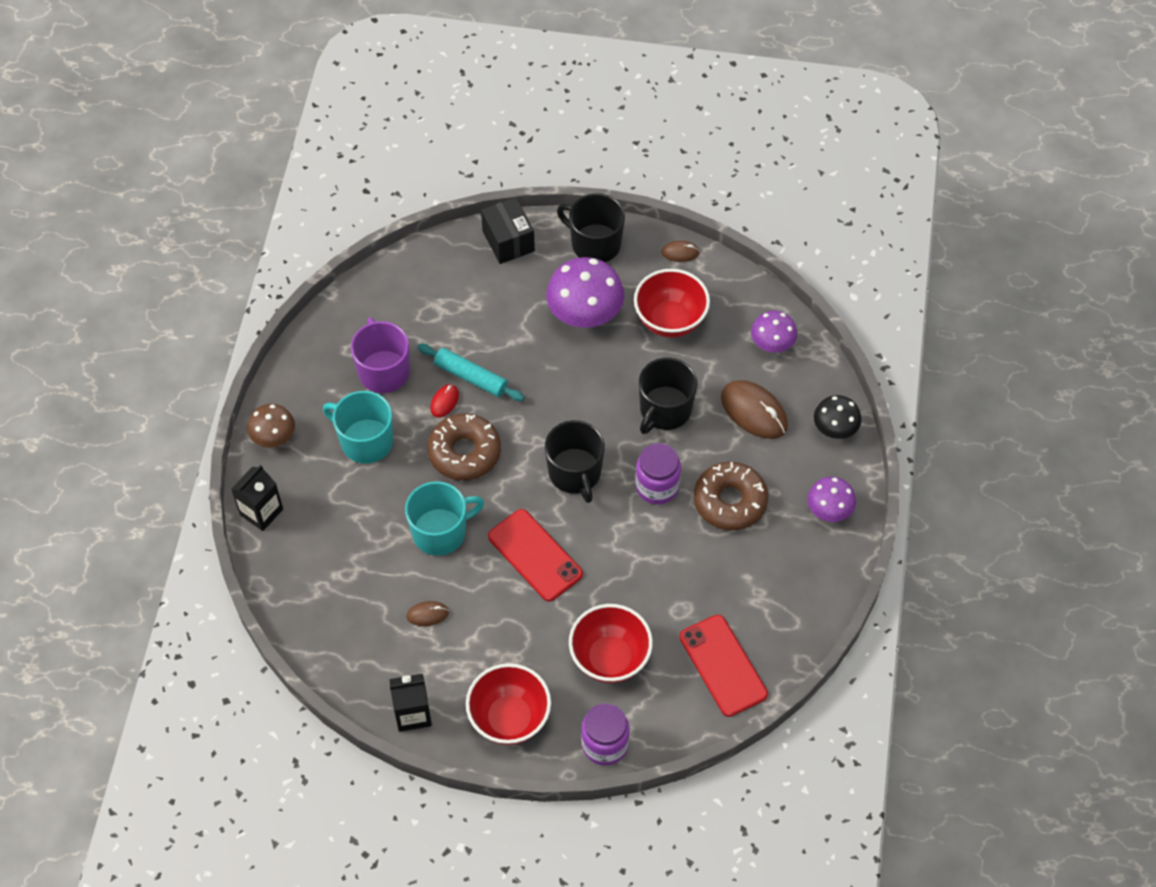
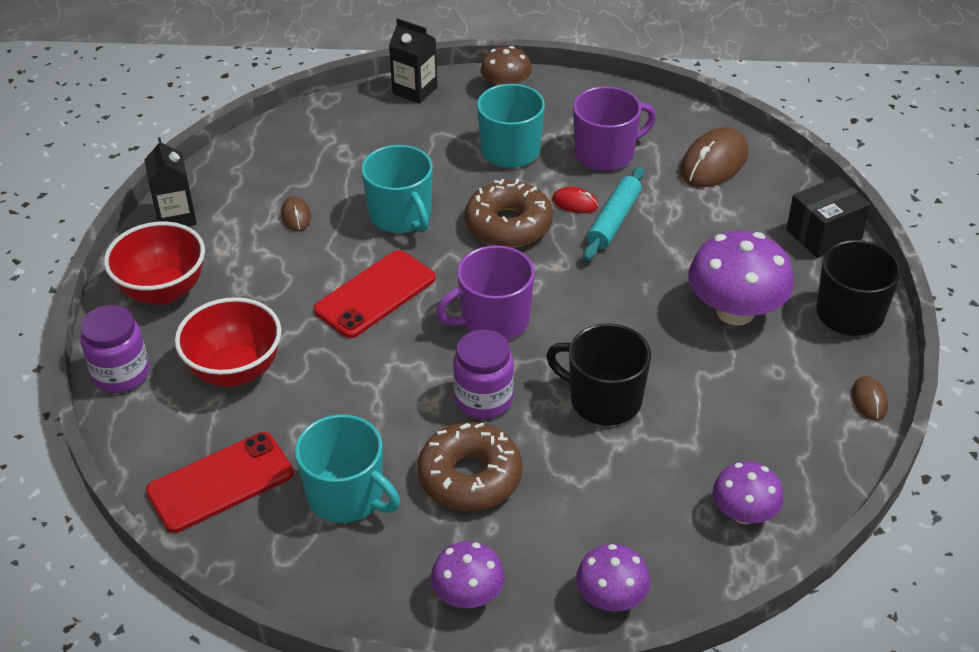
camera: 85 degrees right, 15 degrees down
(575, 473) = (493, 320): black mug -> purple mug
(670, 321) = (749, 396): red bowl -> none
(741, 580) = (347, 496): none -> turquoise mug
(754, 412) = (621, 497): brown mouse -> brown mouse (714, 163)
(835, 428) = (611, 598): black mushroom -> purple mushroom

